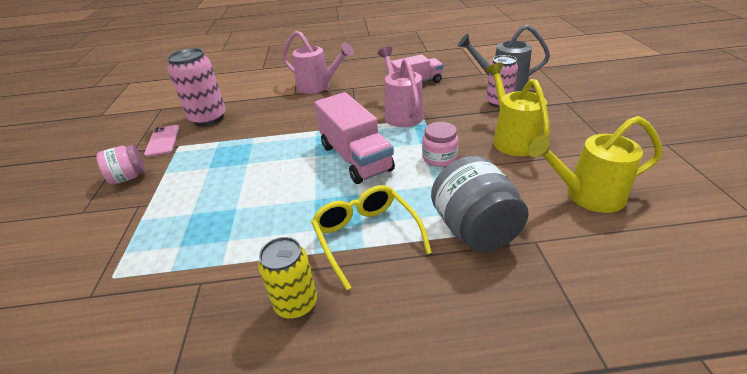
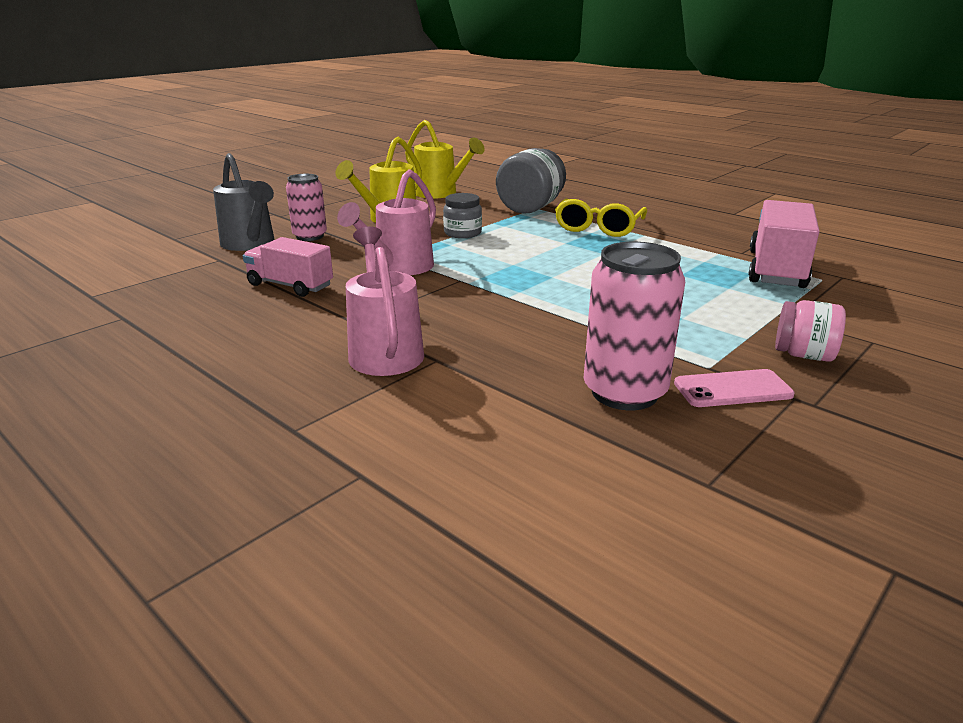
camera: 135 degrees left, 10 degrees down
(163, 141) = (732, 389): pink phone -> pink phone turned 45 degrees clockwise
(296, 303) = (680, 226): yellow can -> none
(355, 158) = (522, 260): pink truck -> pink truck (776, 269)
(439, 158) = (462, 233): pink jar -> grey jar

